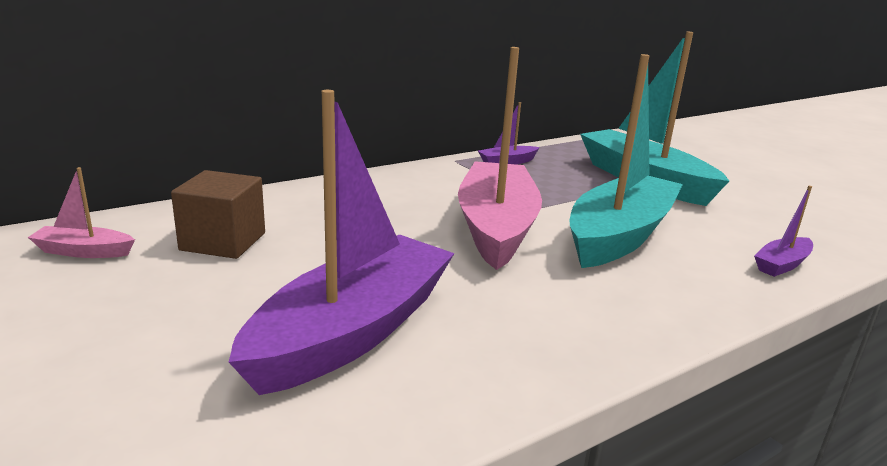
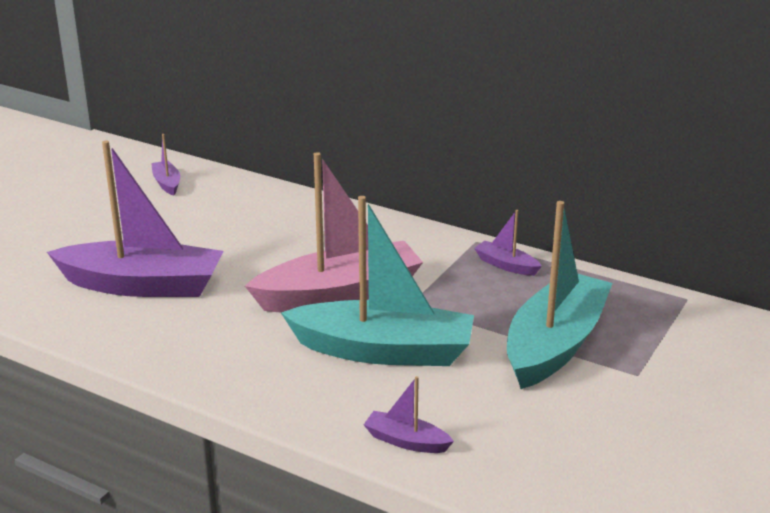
camera: 65 degrees right, 5 degrees up
(84, 251) = (167, 183): pink boat -> purple boat
(223, 241) = (216, 212): brown cube -> none

